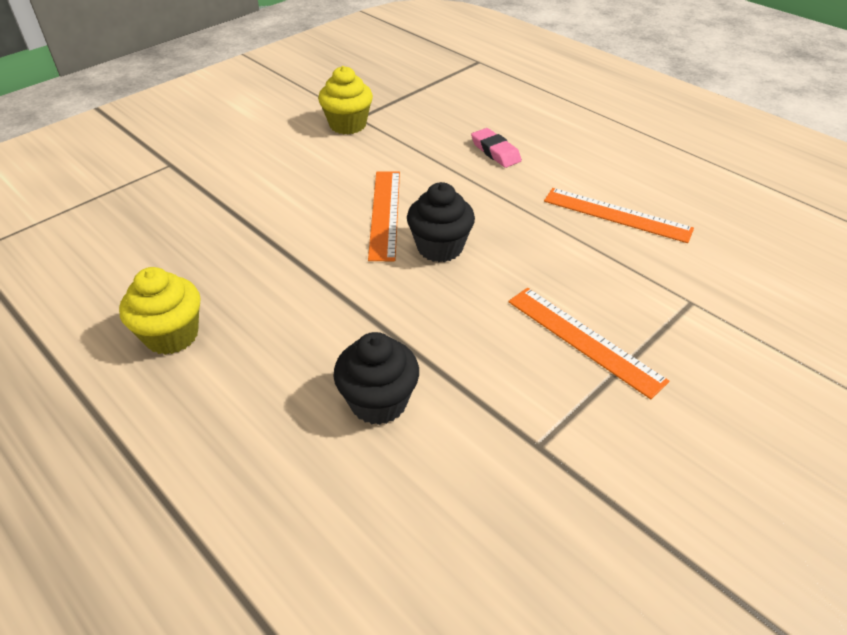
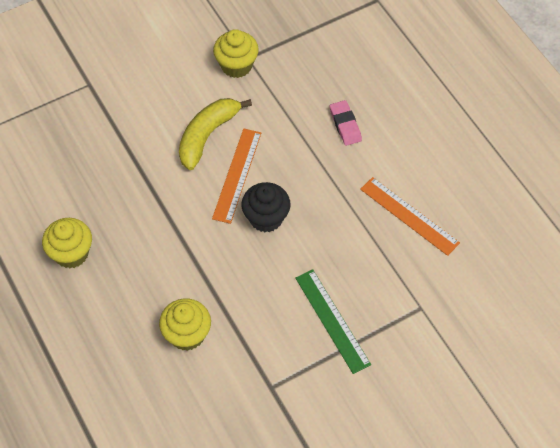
camera: 15 degrees right, 15 degrees up
(333, 185) = (207, 135): none -> yellow banana
(378, 402) = (187, 334): black cupcake -> yellow cupcake
(584, 339) = (332, 320): orange ruler -> green ruler

